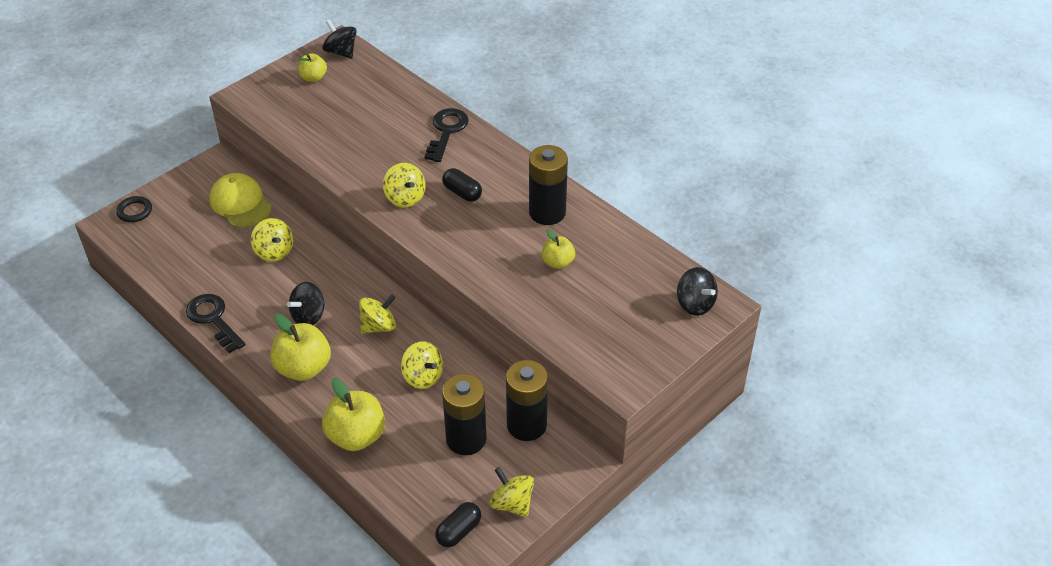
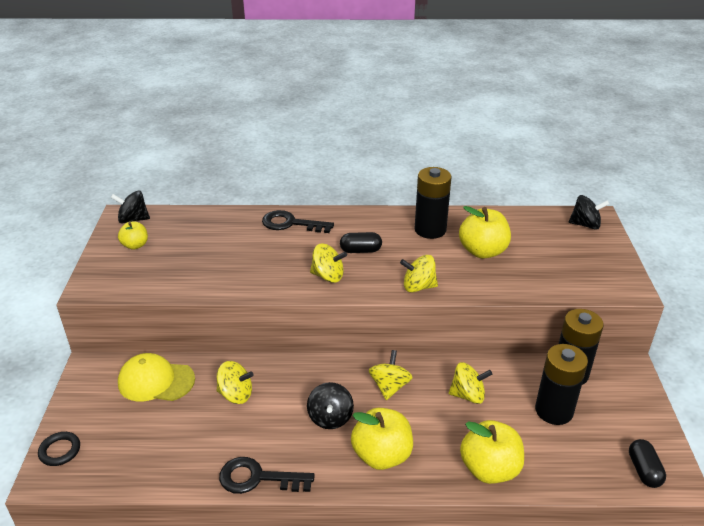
camera: 45 degrees left, 10 degrees down
(446, 131) = (291, 223): black key -> black key turned 45 degrees counterclockwise
(512, 503) = (639, 425): yellow spinning top -> yellow spinning top (418, 287)
(557, 262) = (482, 251): yellow apple -> yellow apple, size x1.75

